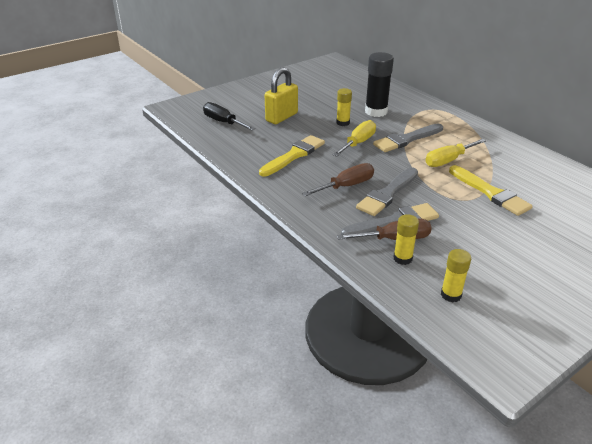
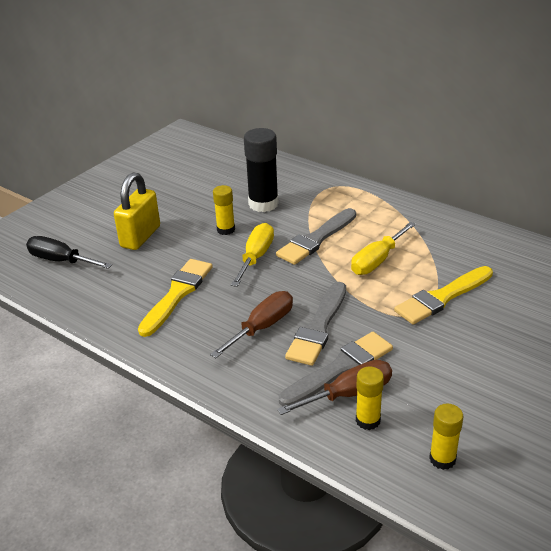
camera: 15 degrees left, 0 degrees up
(490, 193) = (442, 297): yellow brush -> yellow brush turned 105 degrees clockwise

